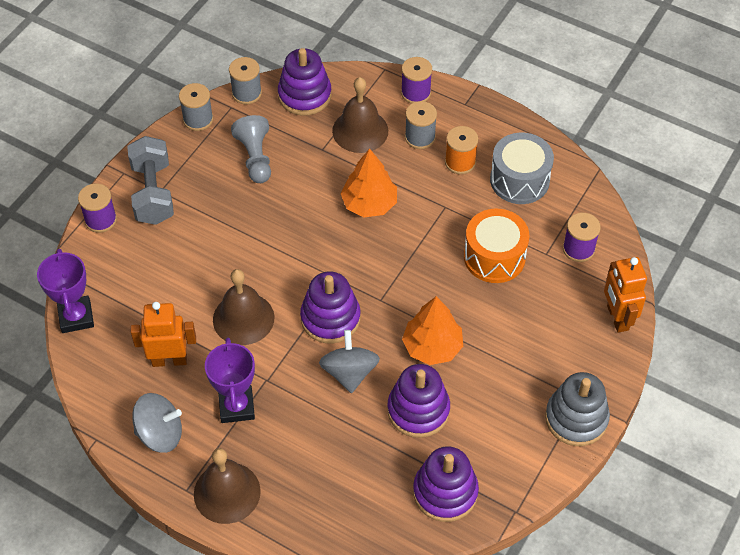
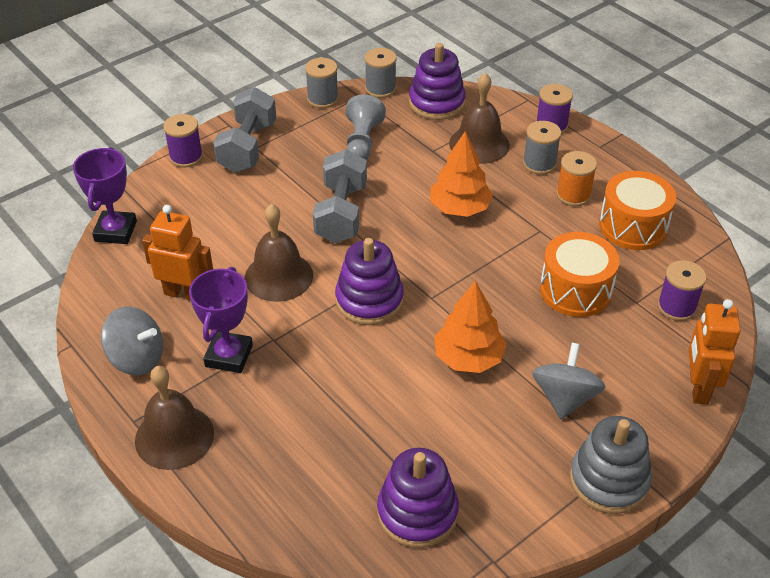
camera: 20 degrees right, 10 degrees down
(269, 239) = (341, 213): none -> grey dumbbell
(349, 372) = (365, 357): grey spinning top -> grey spinning top (564, 398)
(418, 410) = (424, 416): purple stacking toy -> none
(519, 180) = (633, 226): grey drum -> orange drum

